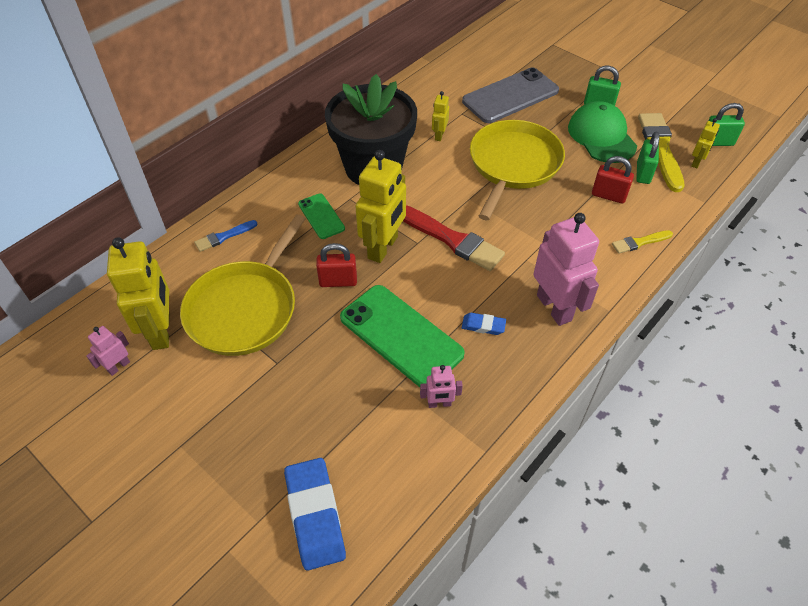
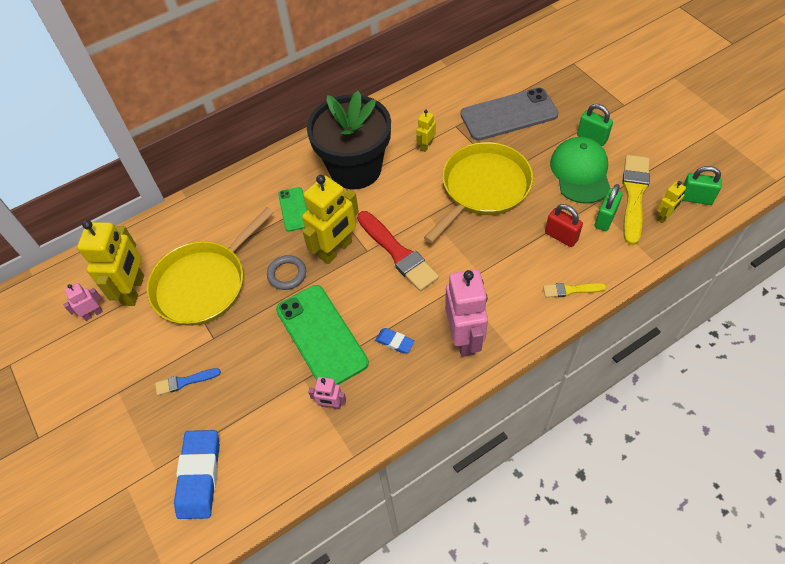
camera: 20 degrees right, 5 degrees up
(223, 237) = (208, 213): blue brush -> blue brush (185, 381)
(338, 281) = (287, 274): red padlock -> grey ring

